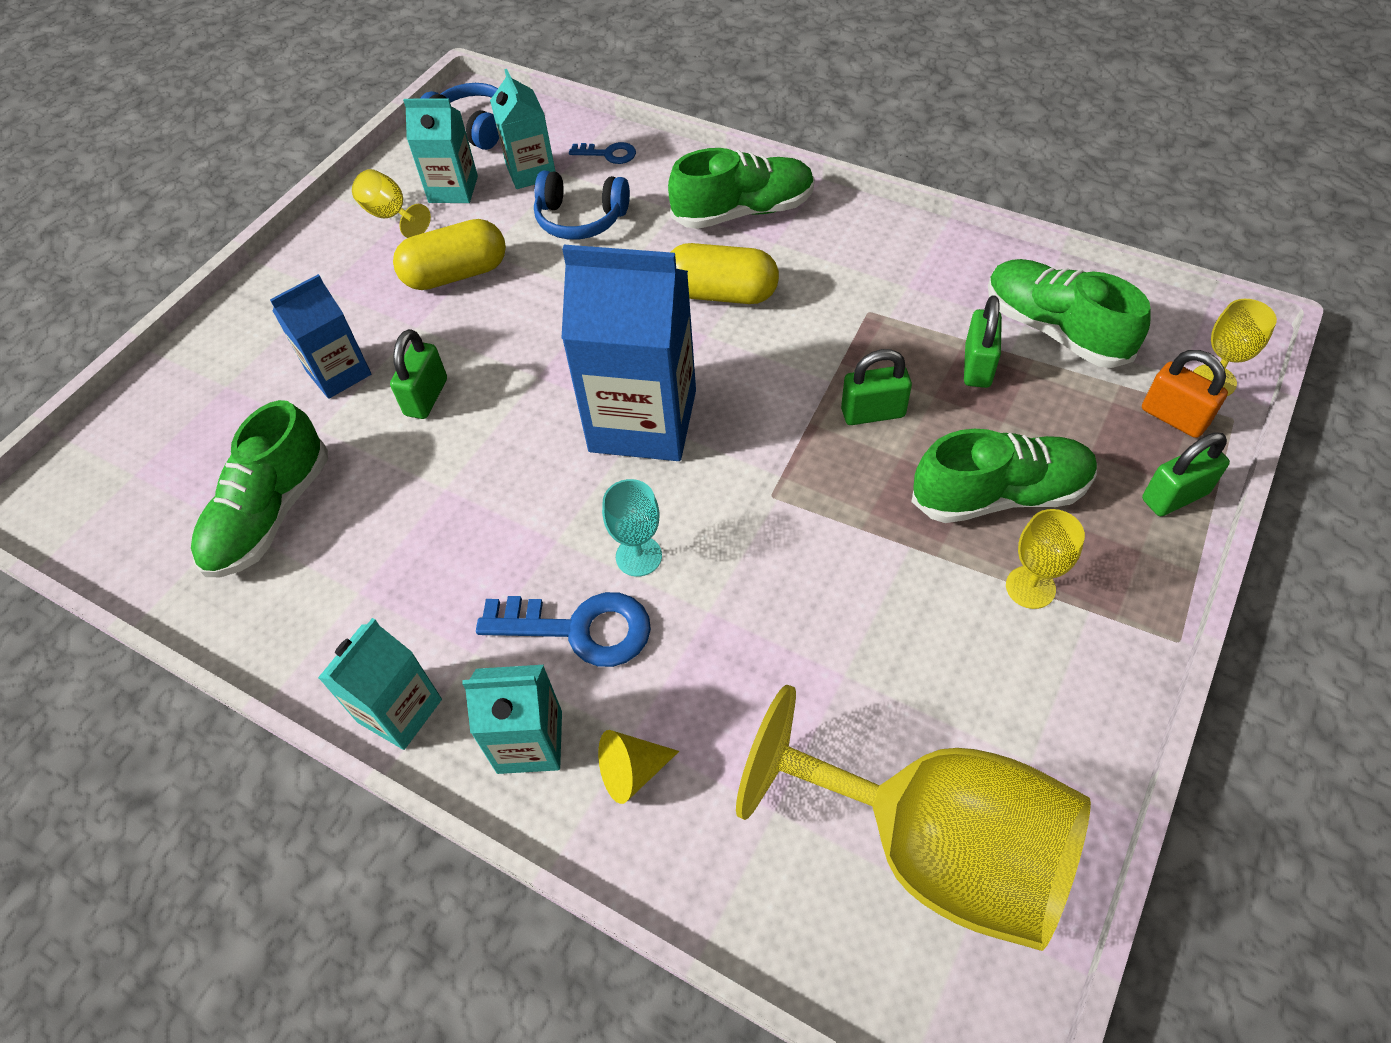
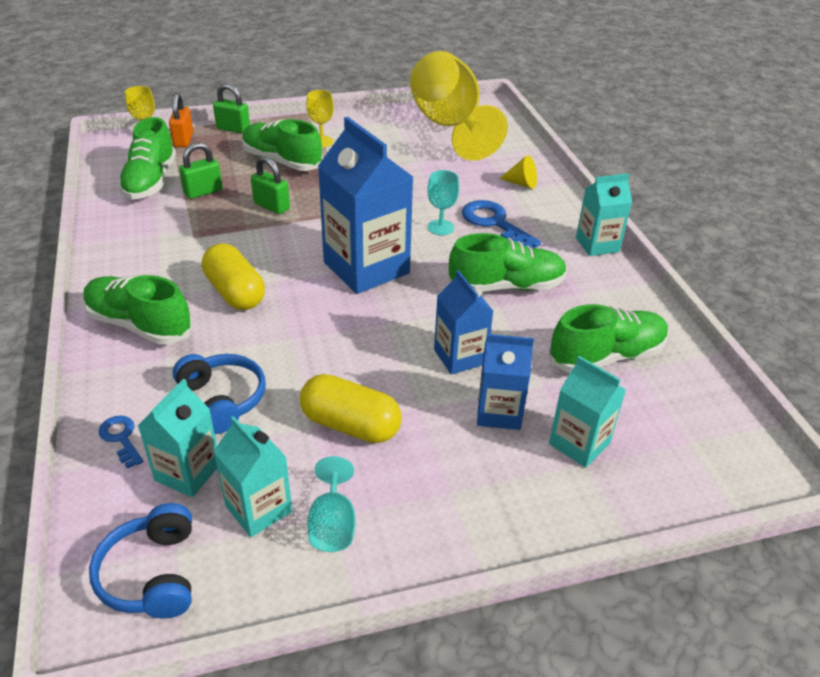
camera: 140 degrees left, 15 degrees down
(391, 215) = (332, 525): yellow goblet -> turquoise goblet
(426, 397) = (460, 357): green padlock -> blue carton
(460, 524) = (506, 286): none -> green shoe
(530, 742) = (551, 209): turquoise carton -> turquoise carton (579, 443)

